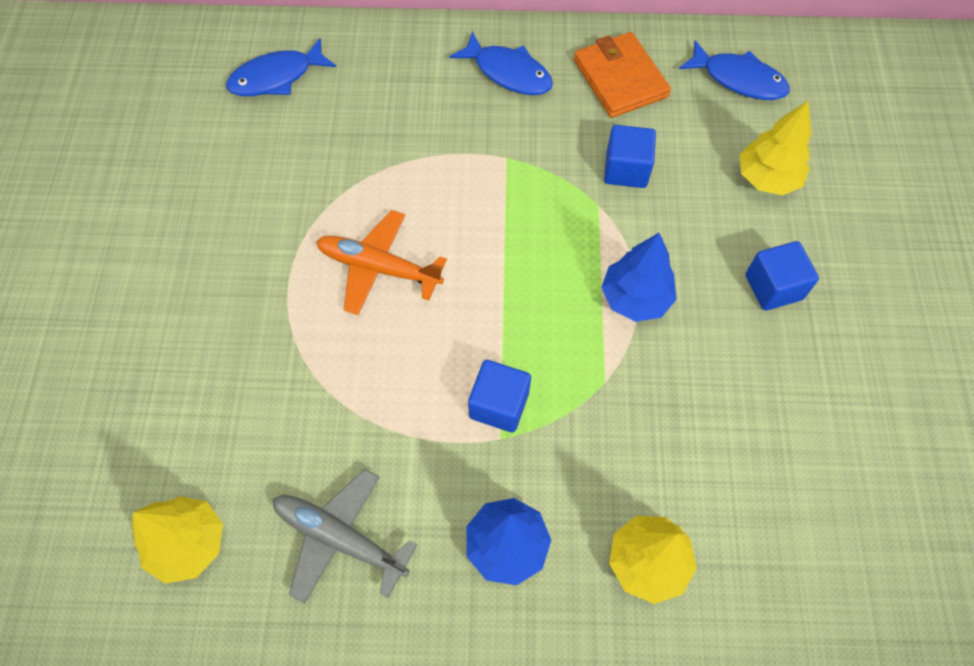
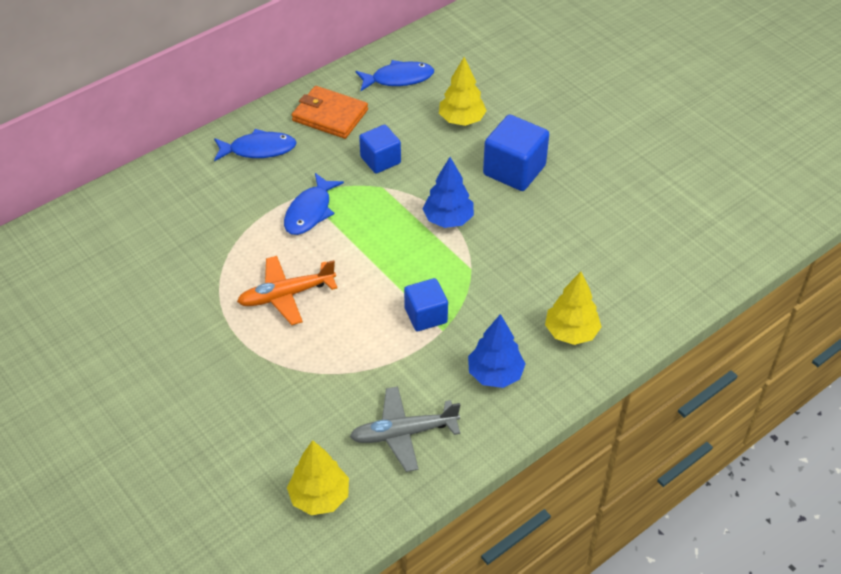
camera: 40 degrees left, 15 degrees down
(276, 77) = (106, 236): blue fish -> blue fish (310, 211)
(773, 287) = (514, 170): blue cube -> blue cube, size x1.54

